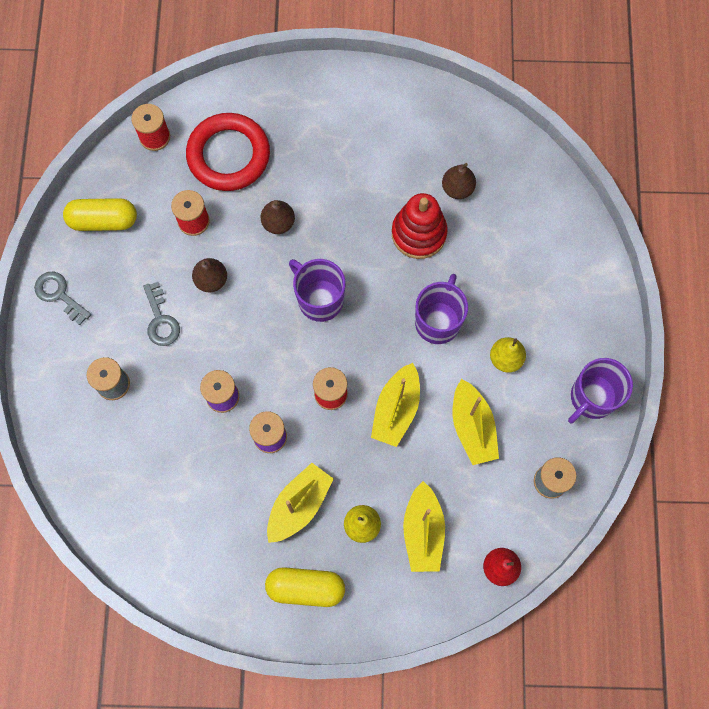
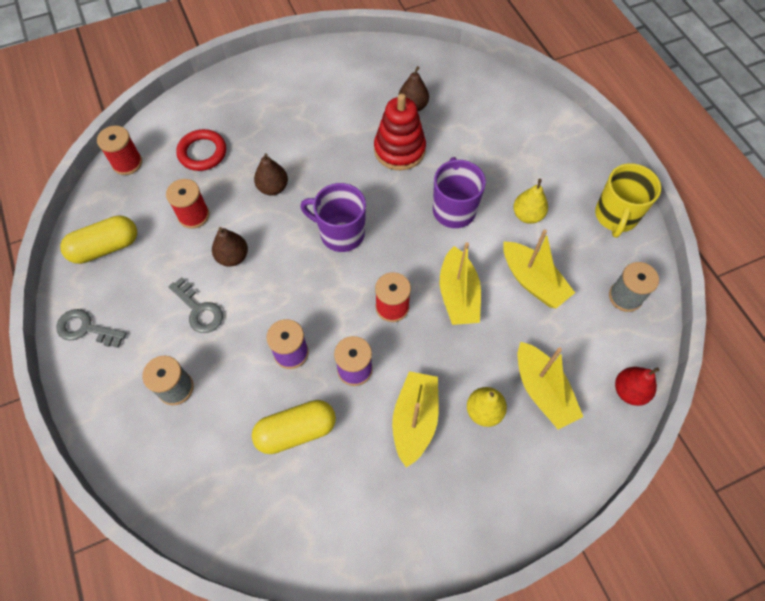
camera: 25 degrees left, 10 degrees down
(228, 155) = (202, 153): red ring -> red ring, size x0.62
(305, 587) = (462, 497): yellow capsule -> yellow capsule (296, 431)
(591, 398) = (616, 216): purple mug -> yellow mug

